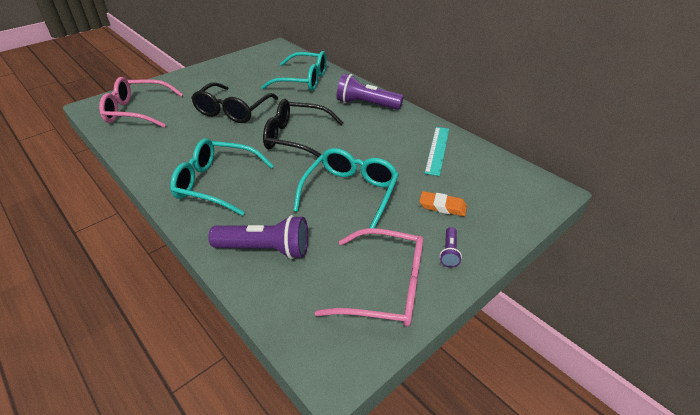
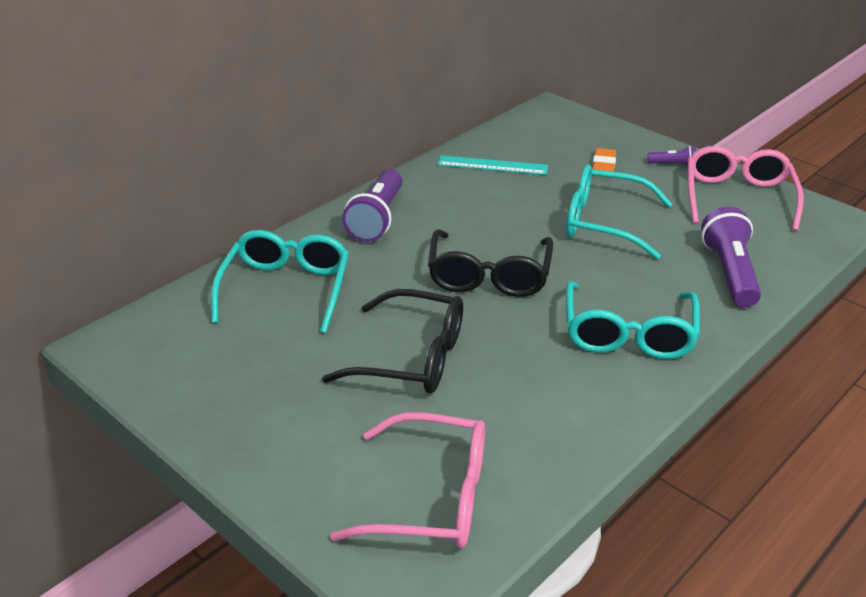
camera: 95 degrees left, 5 degrees down
(138, 111) = (430, 497): pink glasses -> pink glasses turned 75 degrees counterclockwise

